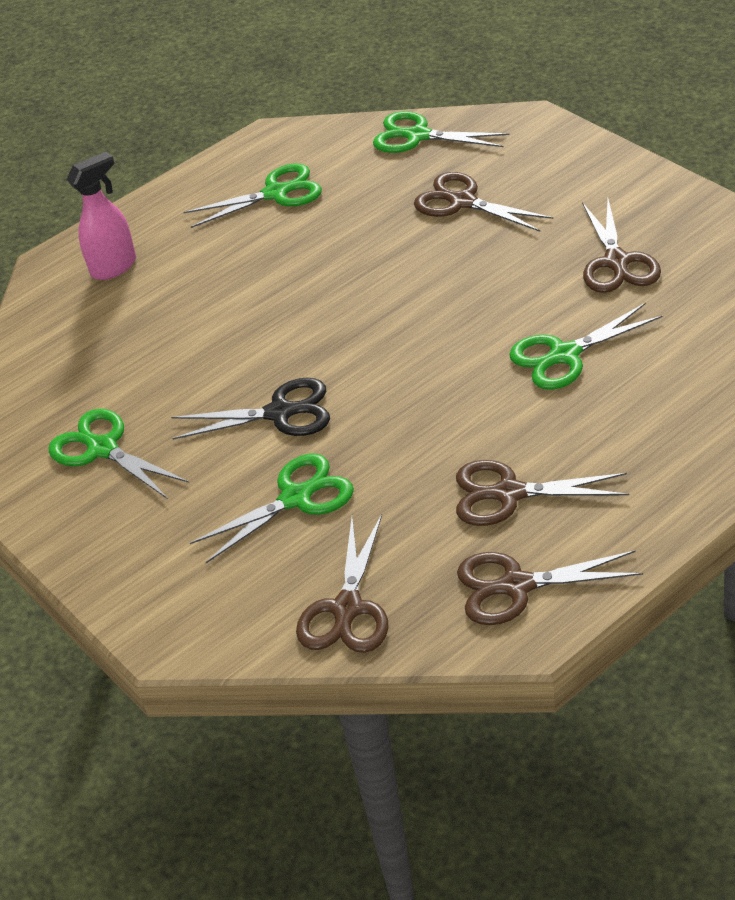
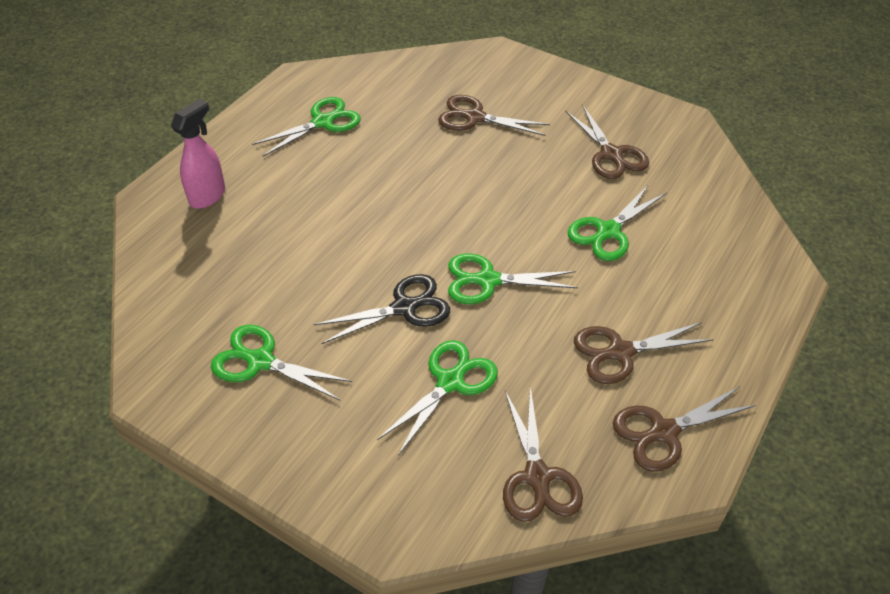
camera: 25 degrees left, 5 degrees up
(418, 136) = (417, 69): green scissors -> green scissors (488, 280)

